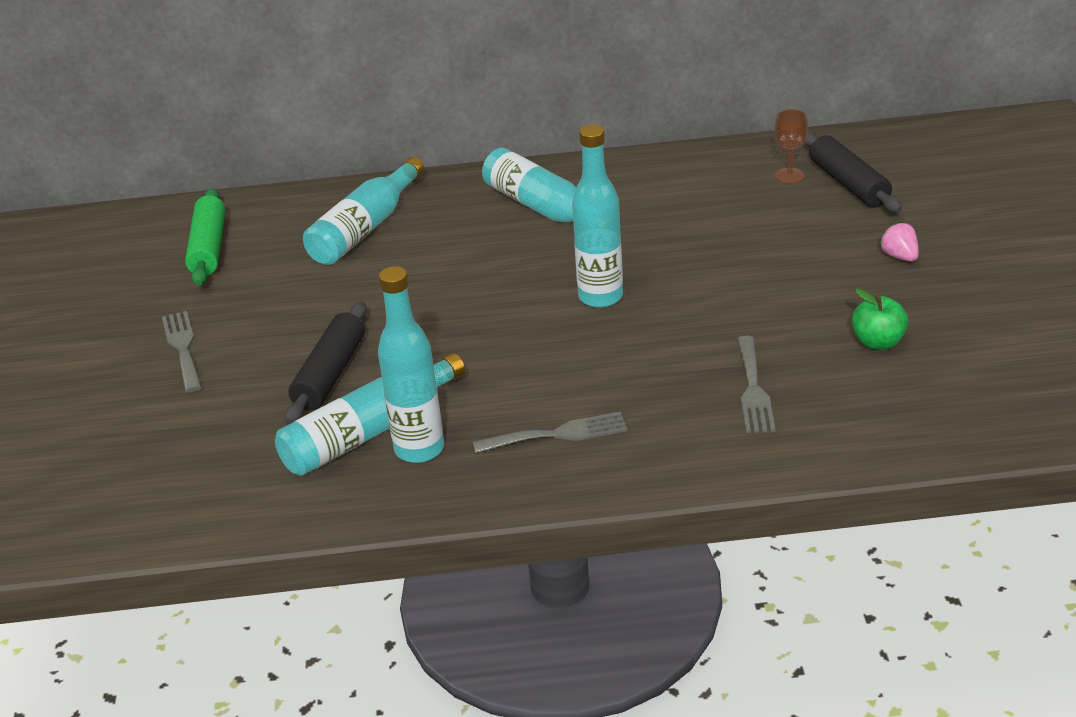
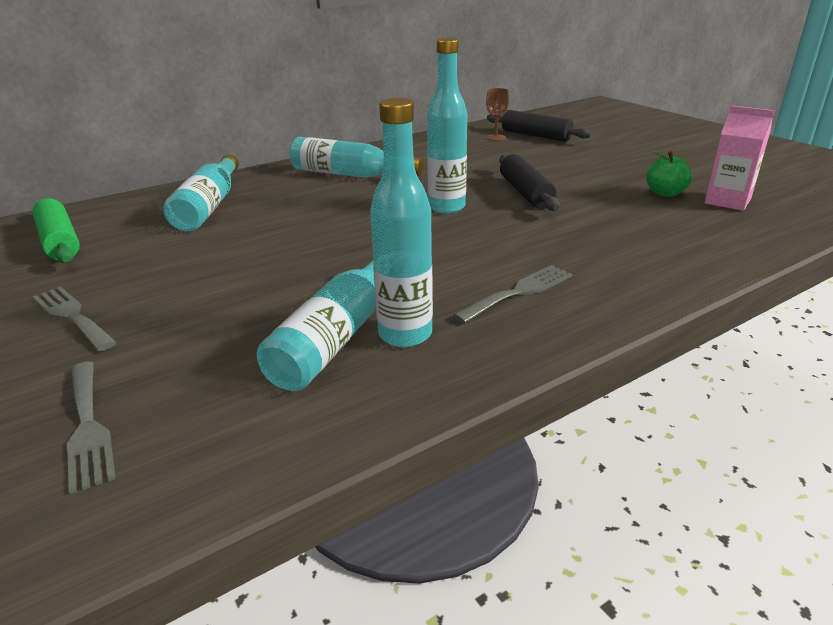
camera: 30 degrees left, 5 degrees down
(330, 374) = (257, 300): black rolling pin -> black rolling pin (525, 193)
(753, 389) = (626, 232): grey fork -> grey fork (88, 426)
(899, 256) = (613, 157): pink strawberry -> none
(937, 376) = (727, 201): none -> pink carton

